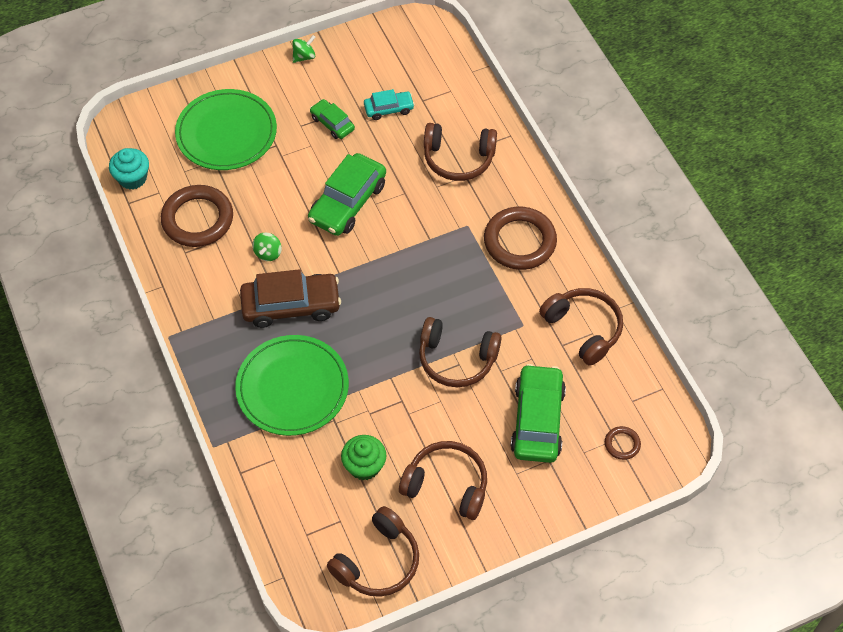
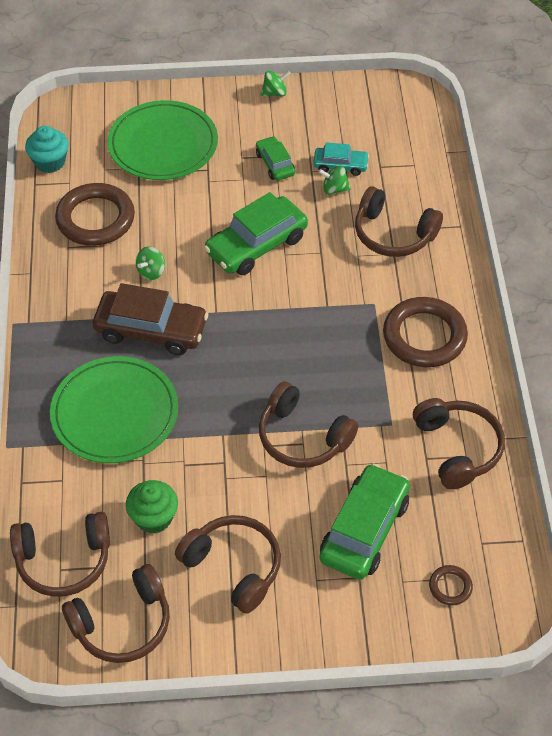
camera: 20 degrees right, 5 degrees down
(306, 526) = (64, 561): none -> brown headphones
(392, 132) = (334, 189): none -> green spinning top

